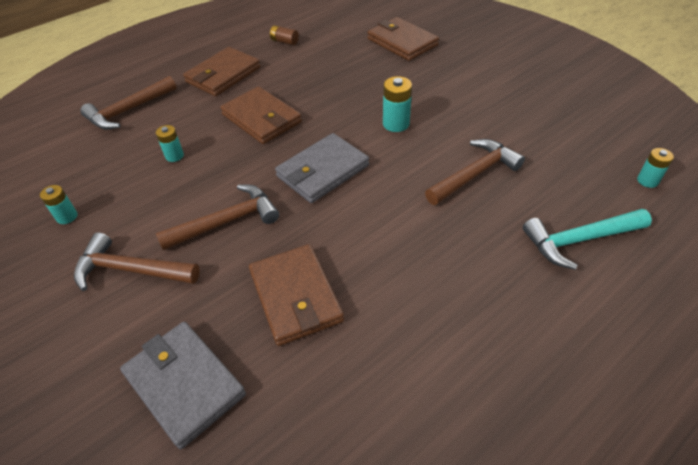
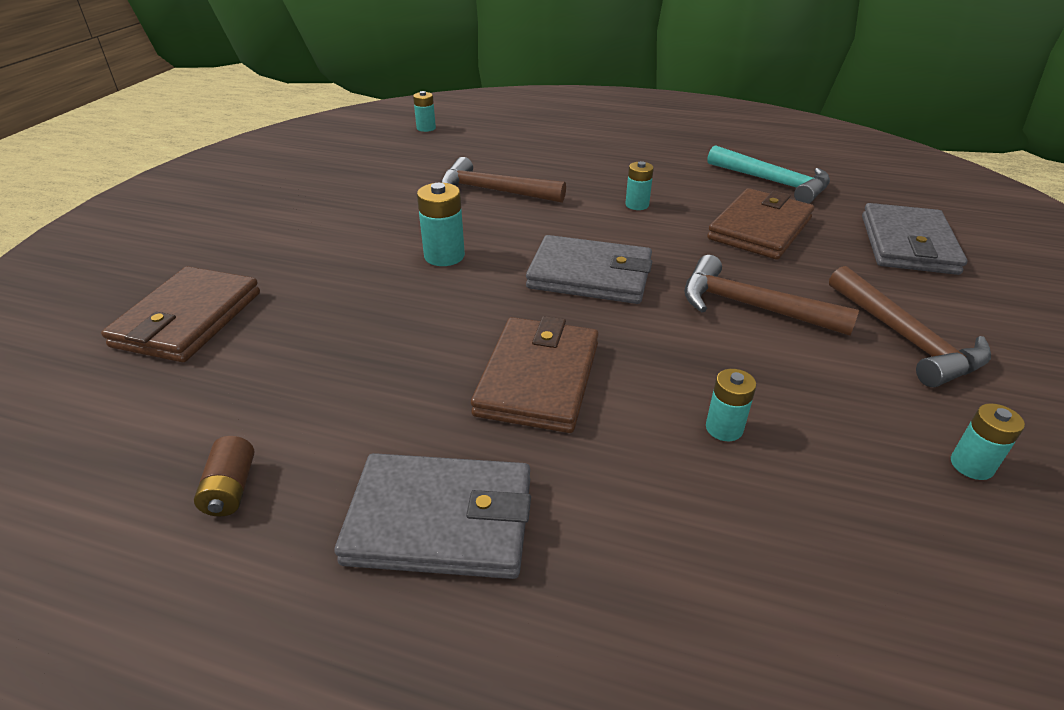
camera: 125 degrees left, 10 degrees down
(128, 111) = (707, 616): brown hammer -> none
(223, 75) = (440, 521): brown wallet -> grey wallet
(393, 243) = (637, 205): none -> turquoise battery
(579, 240) = (531, 141): turquoise hammer -> turquoise hammer (773, 182)

